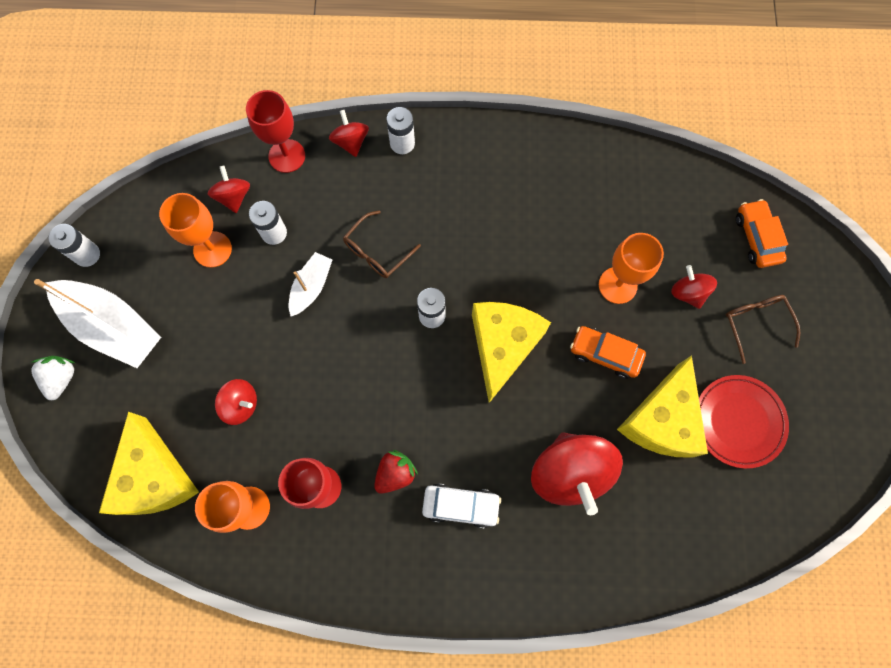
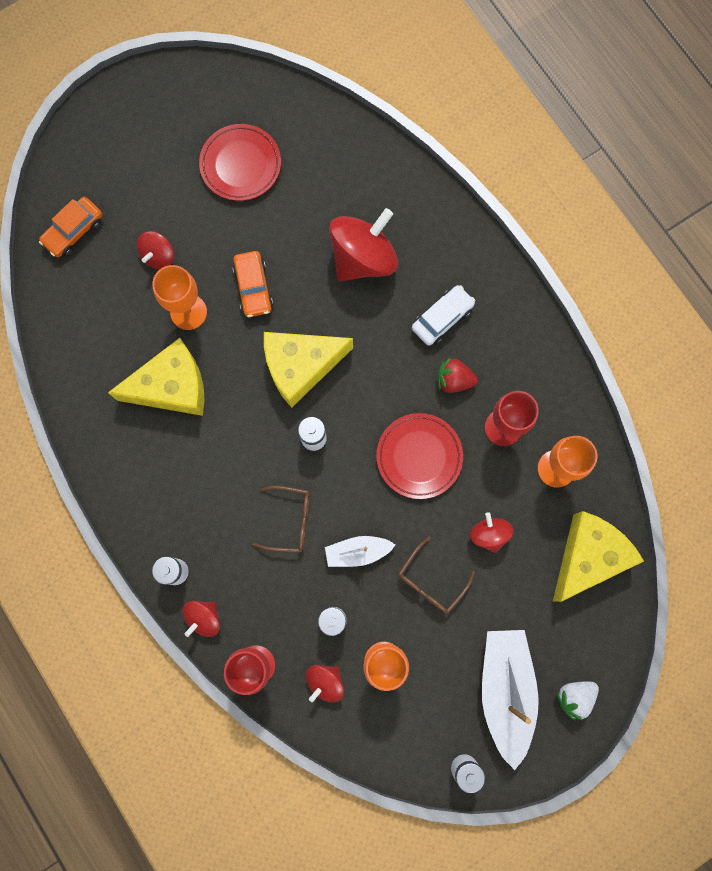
camera: 125 degrees left, 5 degrees up
(350, 392) = (419, 456): none -> red plate
(461, 505) = (442, 318): white car -> white car turned 75 degrees clockwise
(661, 419) = (277, 218): yellow cheese -> yellow cheese (172, 387)
(755, 323) = (151, 194): brown glasses -> brown glasses (431, 581)

